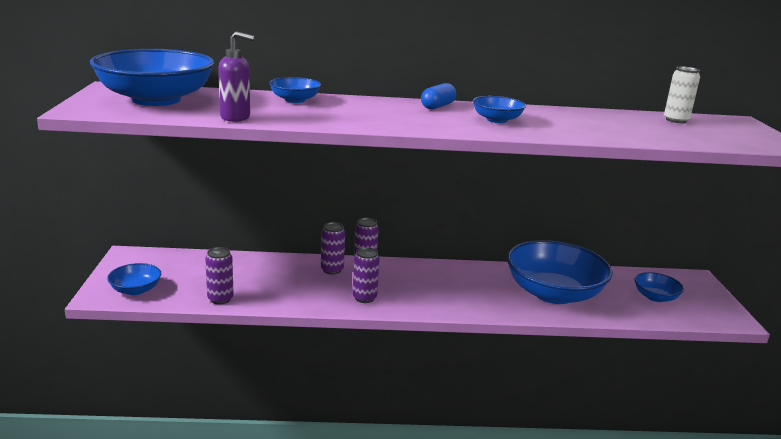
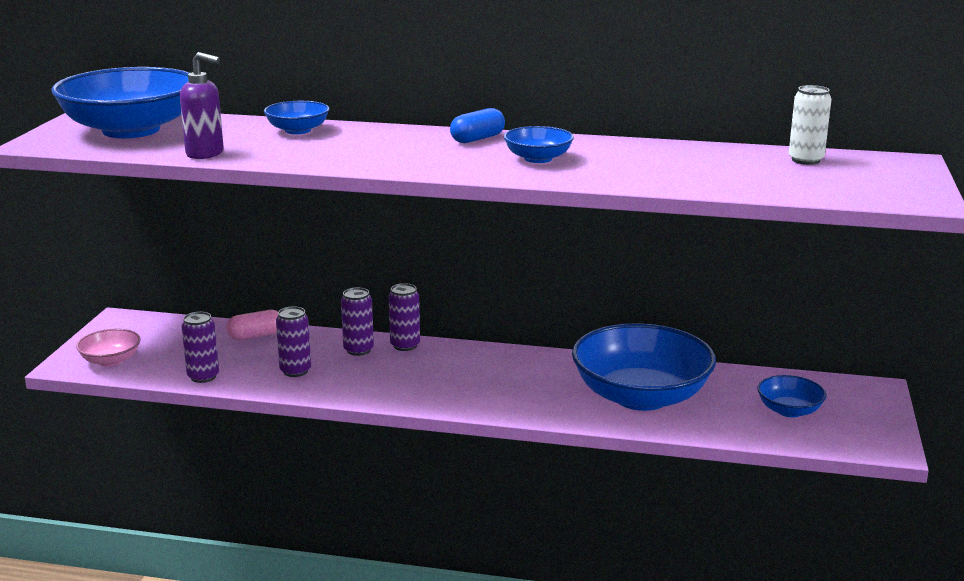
camera: 15 degrees right, 0 degrees up
(136, 290) = (111, 360): blue bowl -> pink bowl
(246, 263) = (256, 336): none -> pink capsule
(364, 298) = (380, 386): purple can -> purple can (295, 371)

